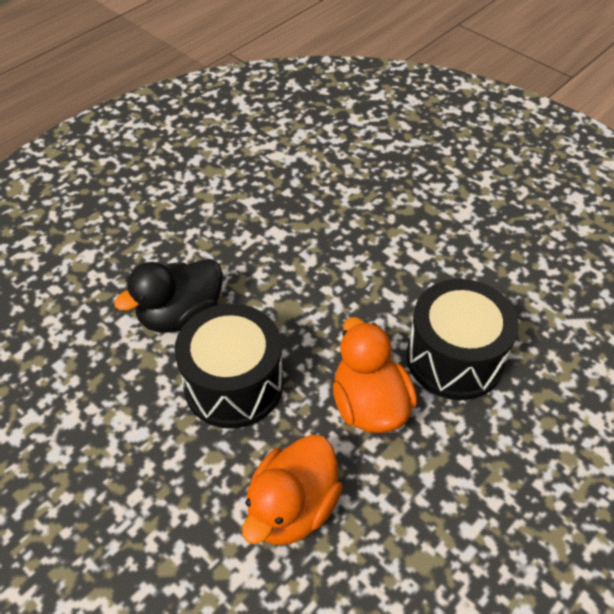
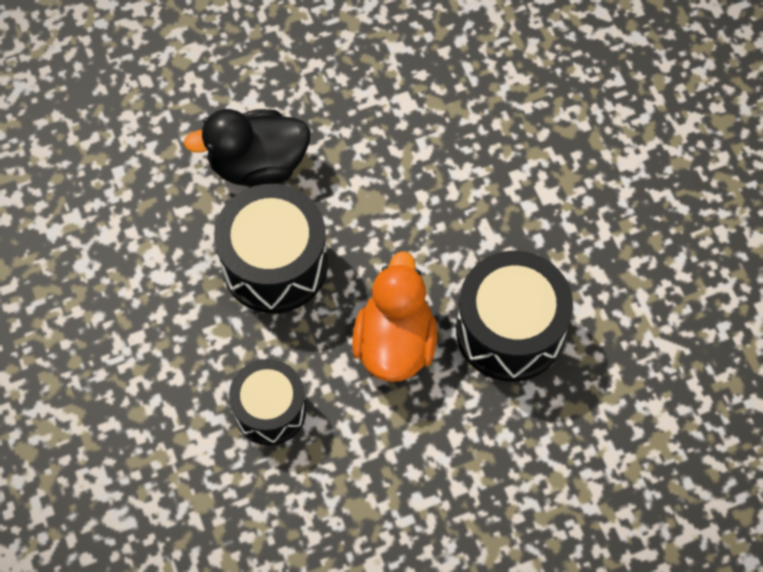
camera: 25 degrees right, 15 degrees up
(292, 508) = (270, 410): orange duck -> black drum

